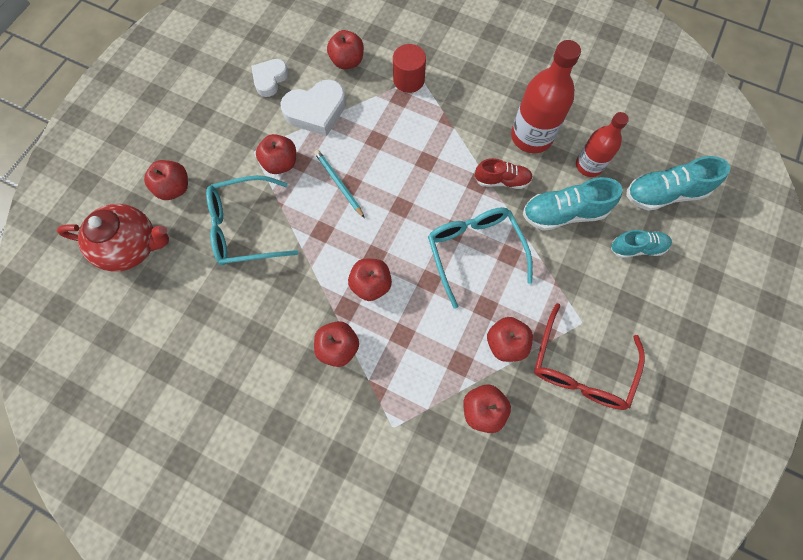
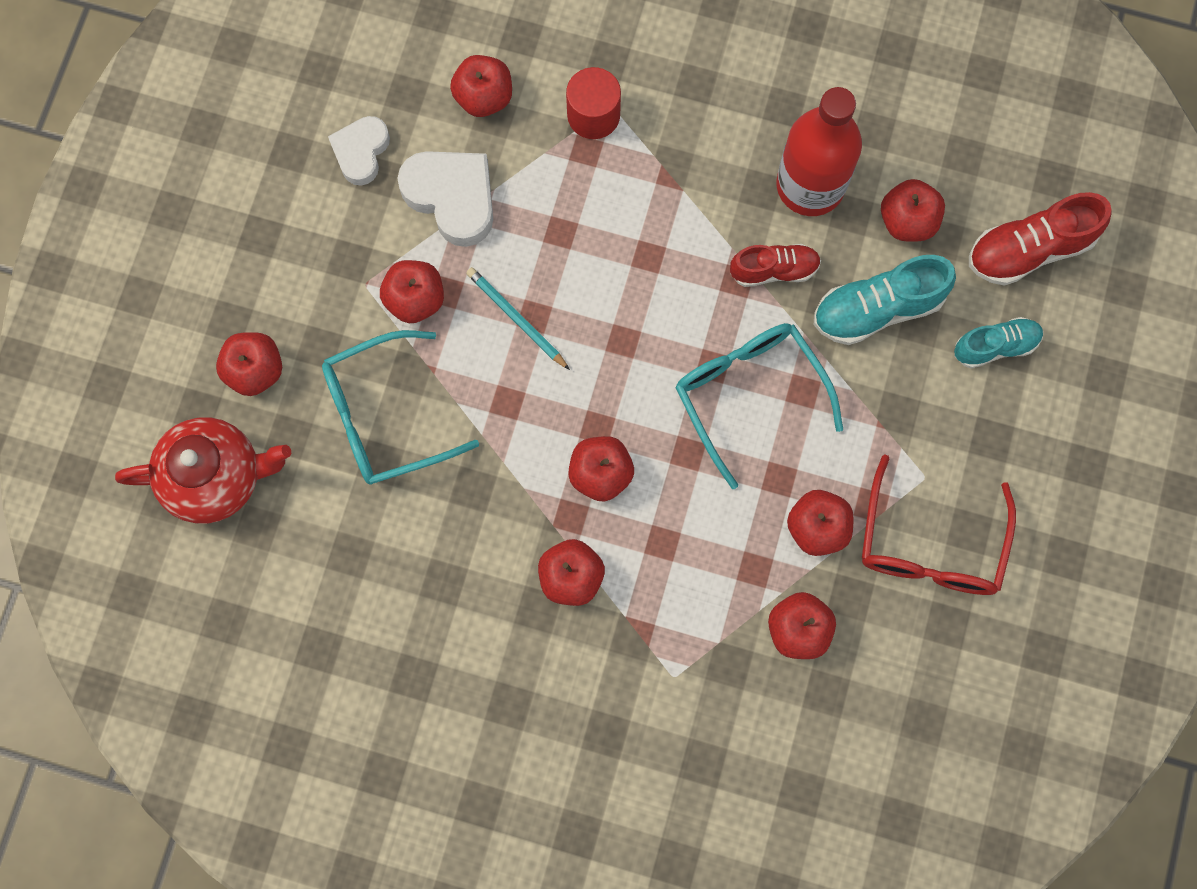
camera: 10 degrees left, 5 degrees up
(316, 111) = (452, 198): white heart -> white heart turned 105 degrees counterclockwise
(589, 165) = (907, 221): red bottle -> red apple
(664, 193) = (1029, 249): turquoise shoe -> red shoe

